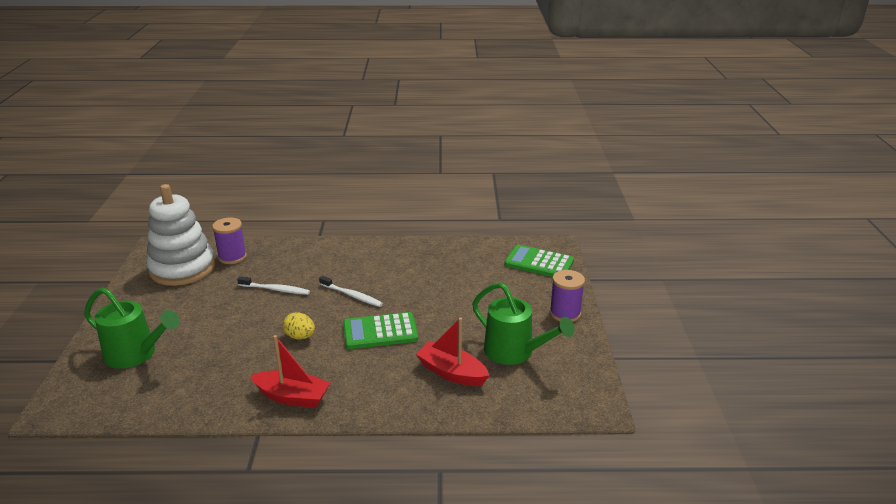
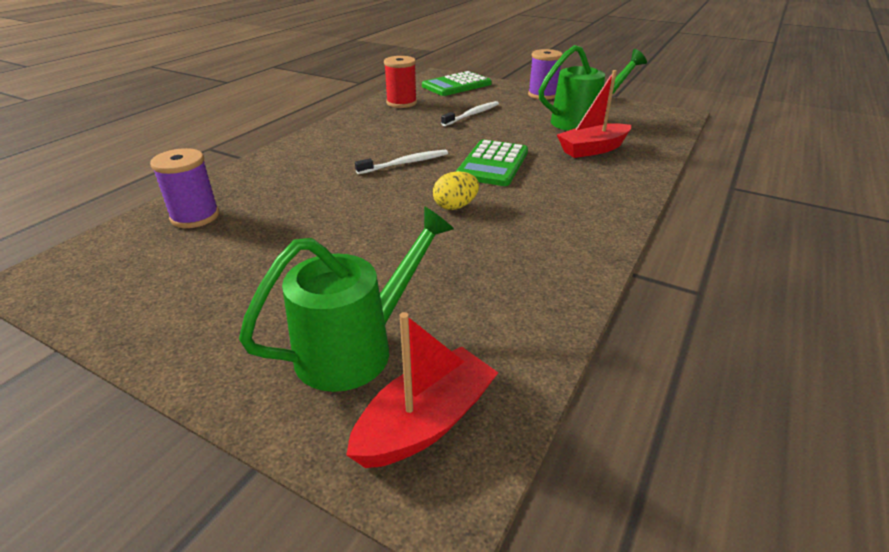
camera: 60 degrees left, 5 degrees up
(182, 268) = (155, 262): white stacking toy -> none
(275, 289) = (328, 202): white toothbrush -> white toothbrush (472, 115)
(292, 397) = (575, 233): red boat -> red boat (425, 422)
(466, 253) = (401, 103): none -> red spool

